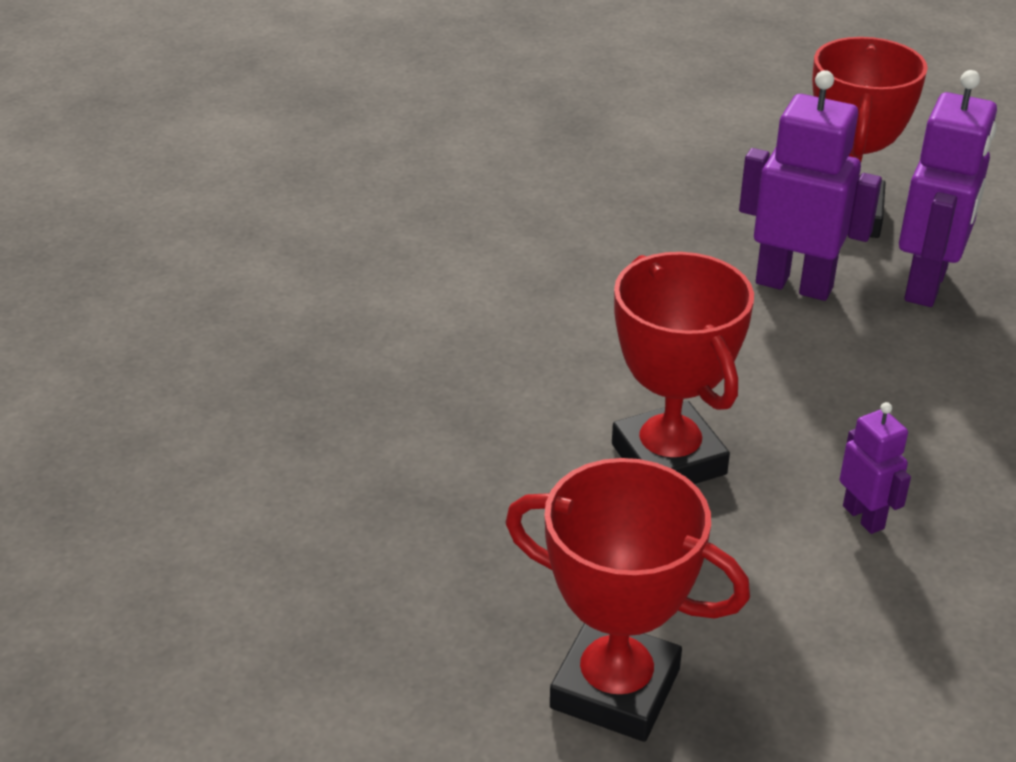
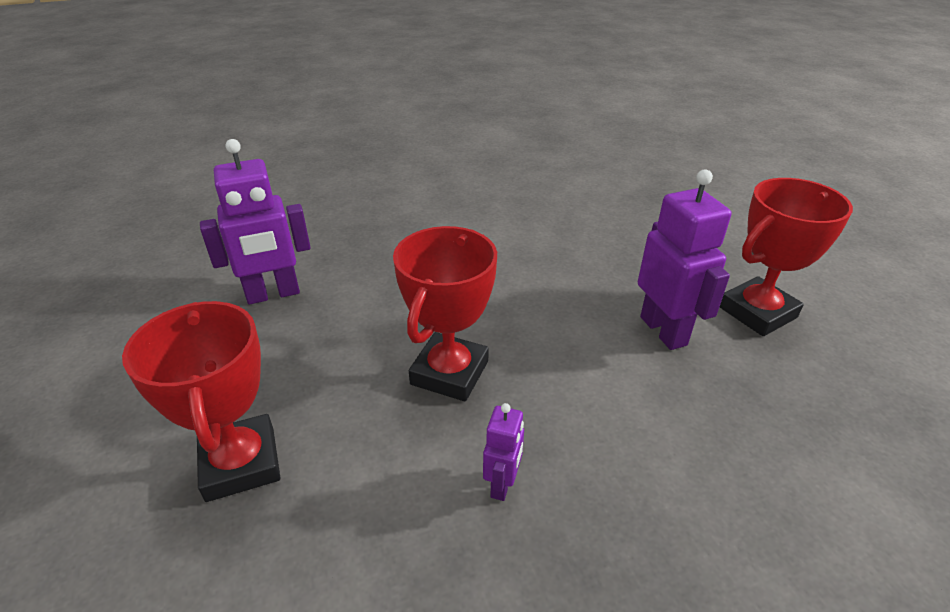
camera: 45 degrees right, 0 degrees up
(927, 285) = (758, 382): purple robot -> purple robot (273, 294)

